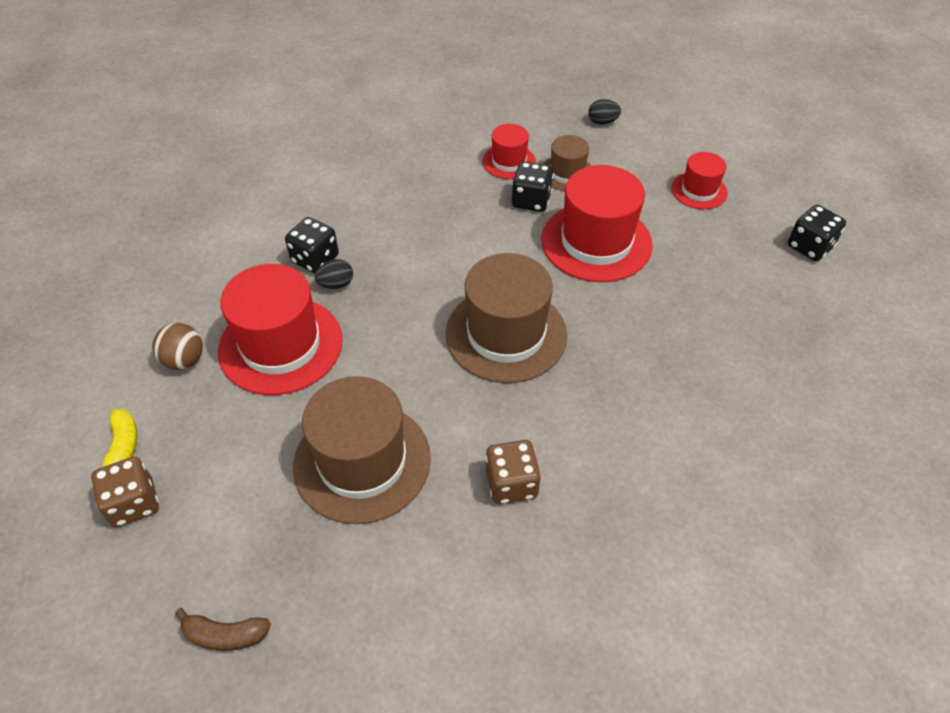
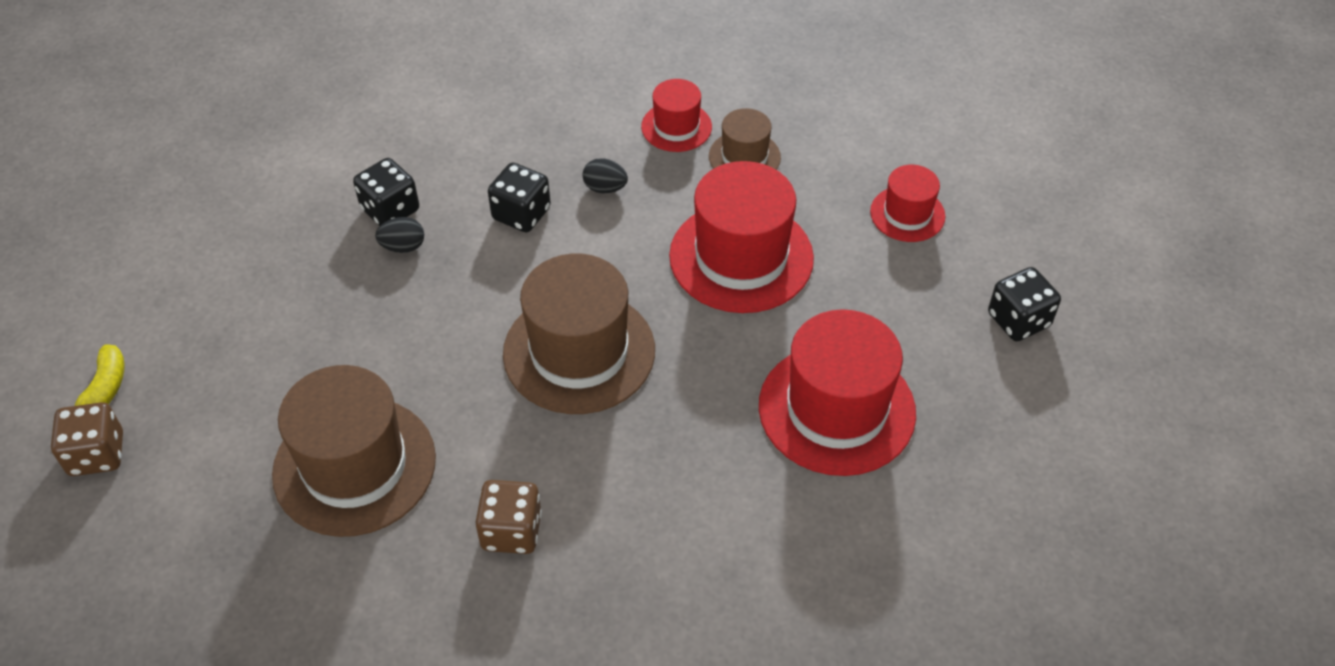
camera: 15 degrees right, 0 degrees up
(184, 360) = (201, 303): brown ball -> none
(225, 635) = (145, 618): brown banana -> none
(280, 345) = (313, 308): red hat -> red hat (836, 409)
(531, 201) = (682, 185): black dice -> black dice (521, 214)
(602, 122) = (823, 93): black egg -> black egg (605, 188)

